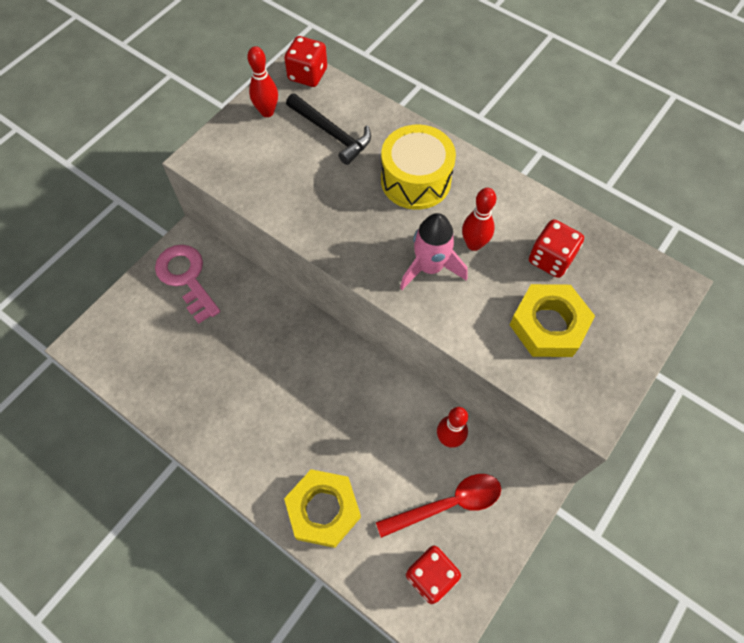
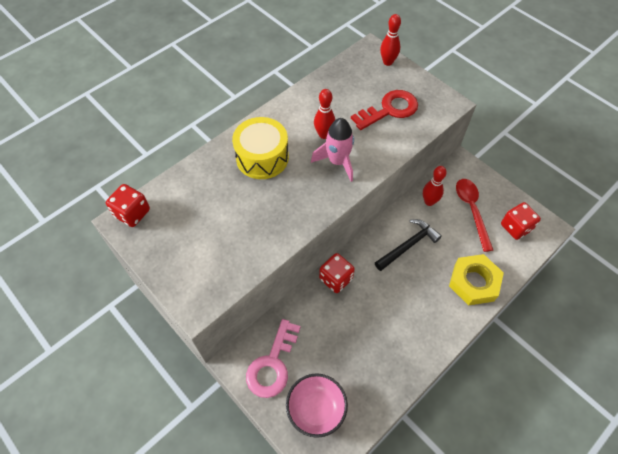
camera: 80 degrees left, 5 degrees down
(137, 330) = (316, 409): none -> pink bowl
(186, 278) = (272, 364): pink key -> pink key turned 45 degrees counterclockwise
(267, 112) = (162, 248): red bowling pin -> red bowling pin (388, 62)
(331, 133) = (201, 204): black hammer -> black hammer (408, 245)
(548, 325) = (389, 110): yellow nut -> red key
(550, 259) = (343, 98): red dice -> red dice (336, 279)

